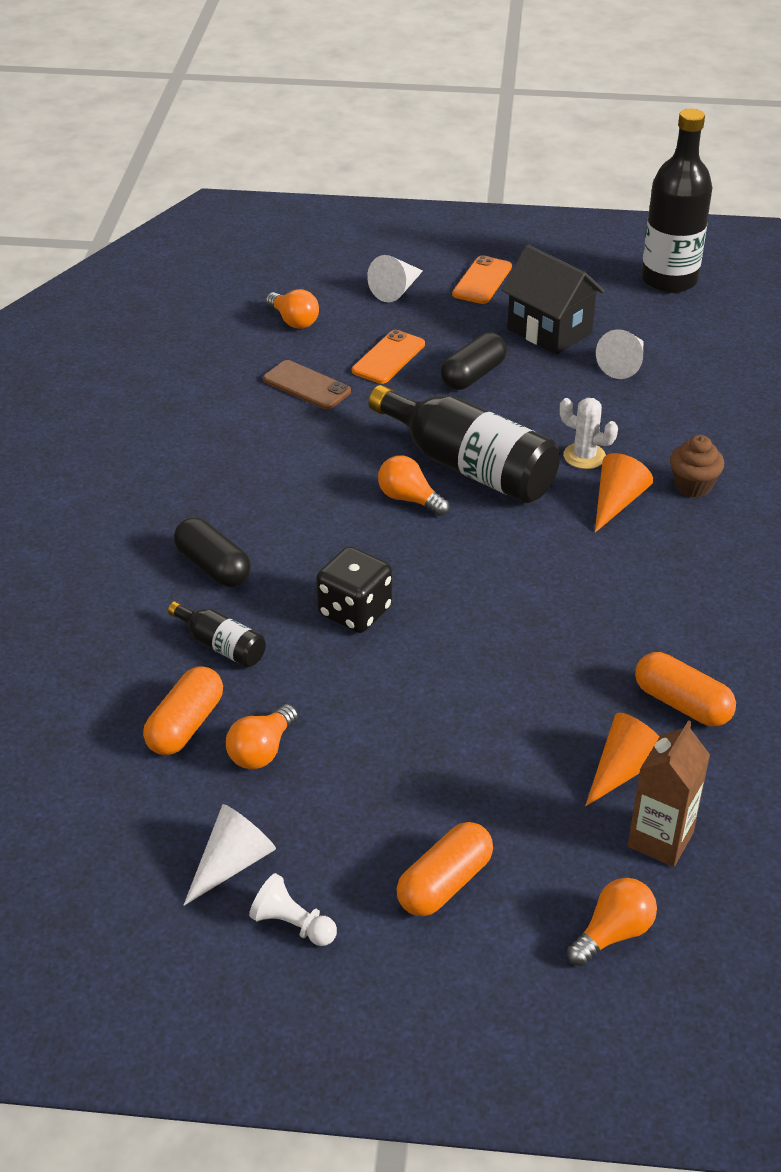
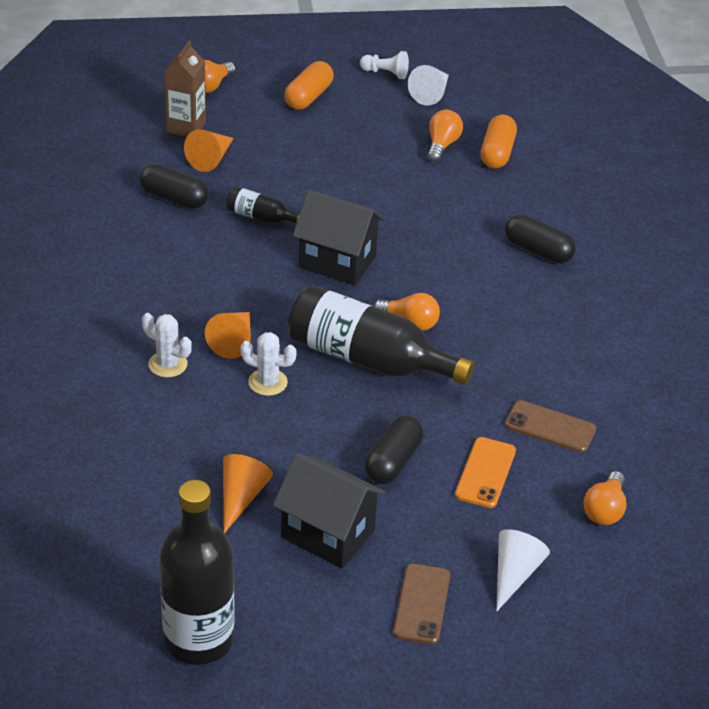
camera: 165 degrees right, 0 degrees up
(221, 645) = (501, 199): black bottle -> black bottle (261, 217)
(294, 321) = (605, 510): orange light bulb -> orange light bulb turned 105 degrees counterclockwise
(355, 612) = (418, 231): black dice -> none
(473, 582) = (337, 261): none -> black house
(482, 281) = (422, 604): orange phone -> brown phone
(624, 364) = (241, 497): white cone -> orange cone
(682, 704) = (174, 198): orange capsule -> black capsule
(693, 486) = (168, 364): brown cupcake -> white cactus

